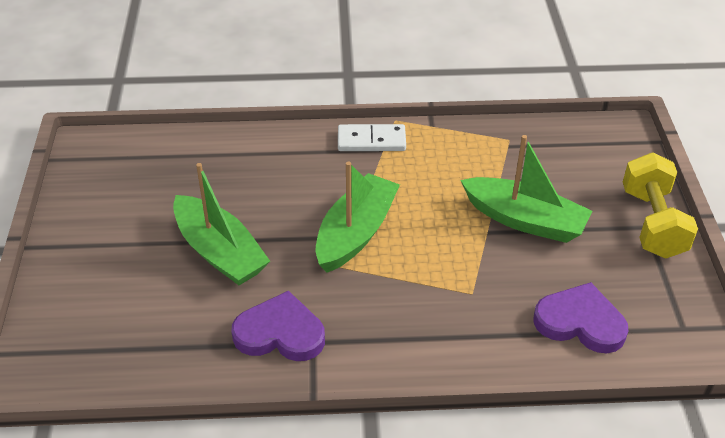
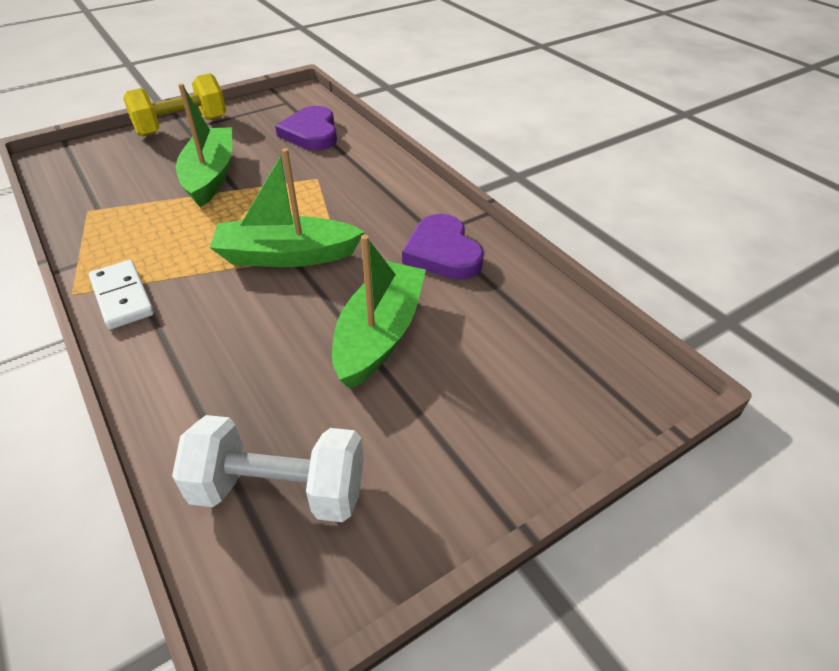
camera: 120 degrees left, 0 degrees up
(145, 169) = (279, 490): none -> white dumbbell

